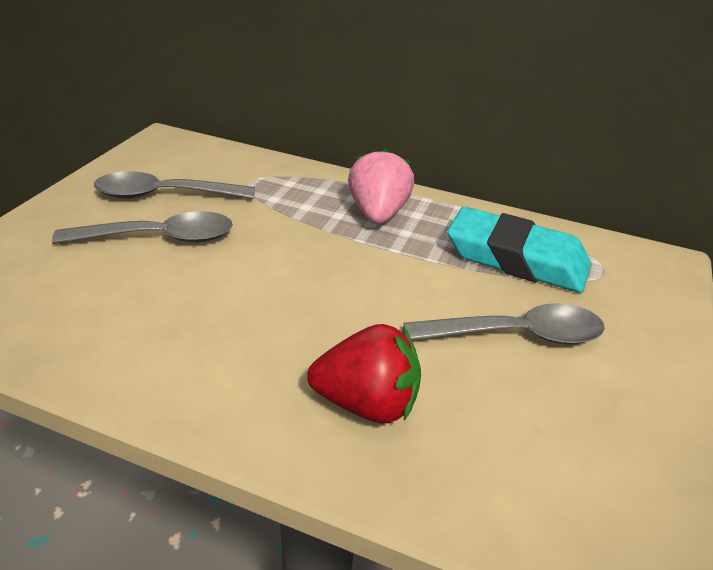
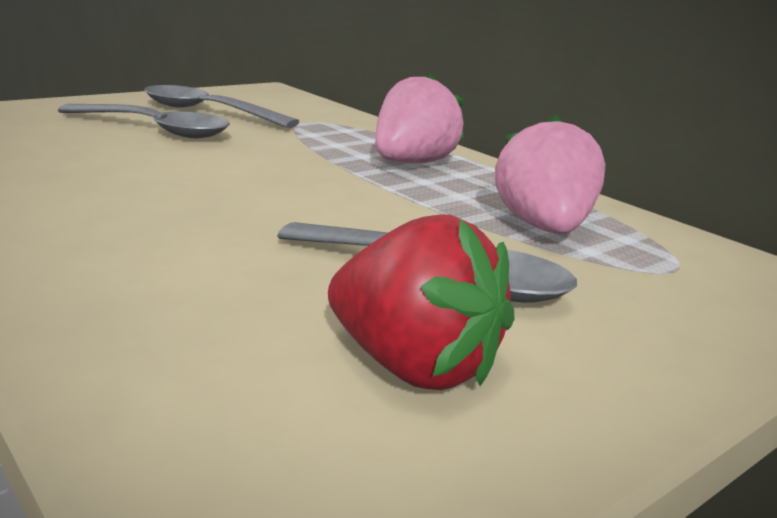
camera: 30 degrees right, 15 degrees down
(367, 403) = (151, 265): red strawberry -> red strawberry (413, 367)
(516, 259) = (544, 228): turquoise eraser -> pink strawberry

